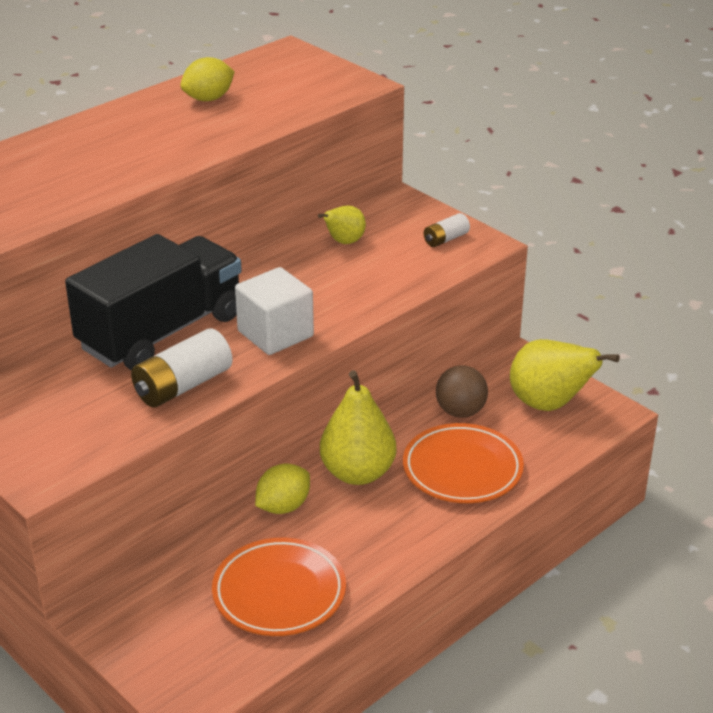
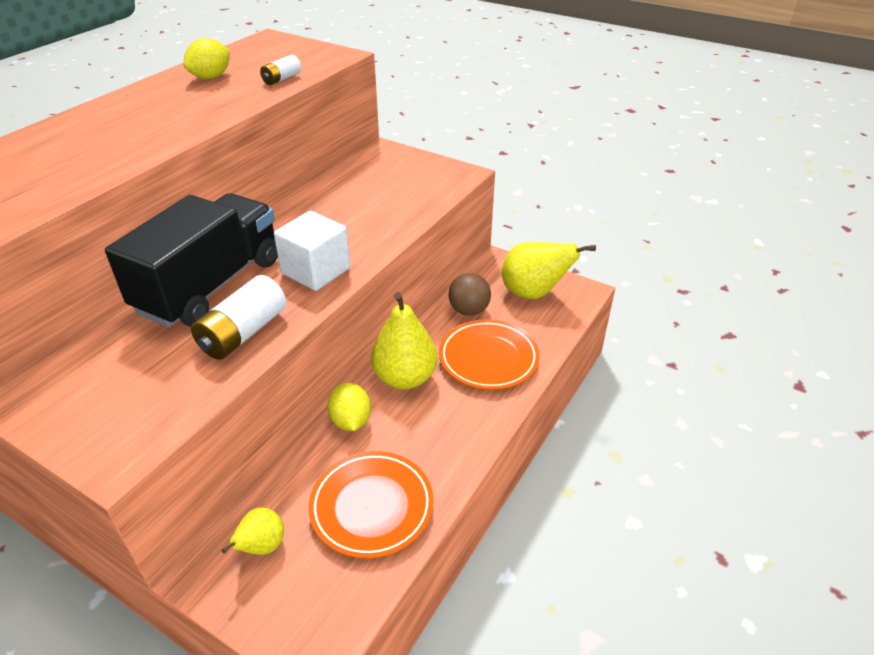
camera: 15 degrees left, 5 degrees up
(283, 506) = (351, 421): yellow lemon -> yellow lemon turned 45 degrees counterclockwise
(344, 242) = (349, 187): yellow pear -> yellow pear (261, 547)
(446, 239) = (430, 174): white battery -> white battery (282, 79)

